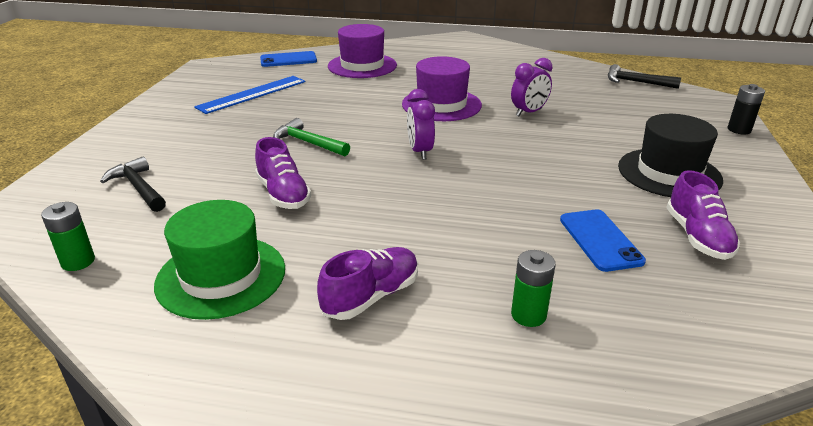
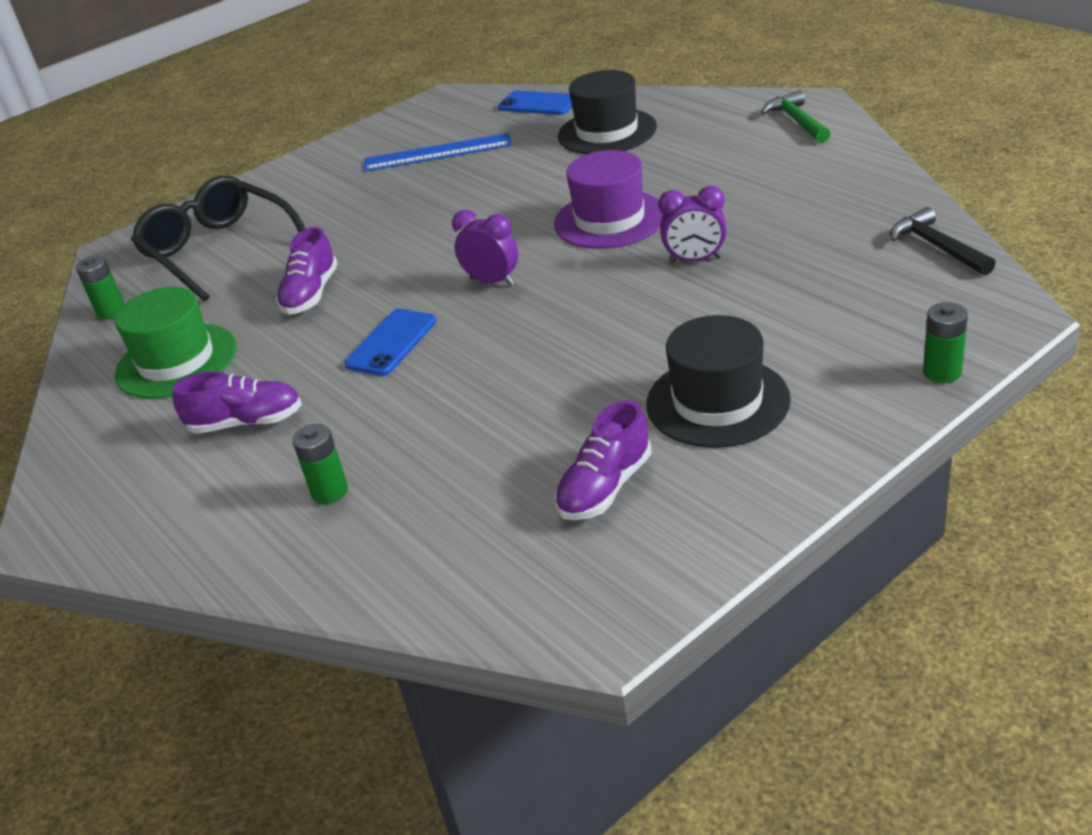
camera: 45 degrees right, 5 degrees up
(138, 188) = (219, 250): black hammer -> black glasses
(308, 143) = (405, 237): green hammer -> green hammer (796, 121)
(362, 66) = (607, 132): purple hat -> black hat
(420, 151) = (492, 281): purple clock -> purple clock turned 90 degrees clockwise
(600, 240) = (502, 450): blue phone -> blue phone (391, 343)
(739, 130) = (942, 372): black battery -> green battery

